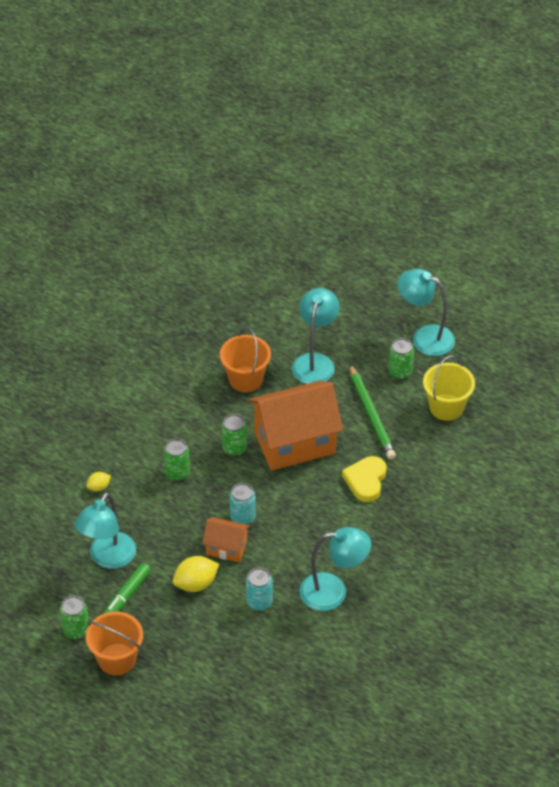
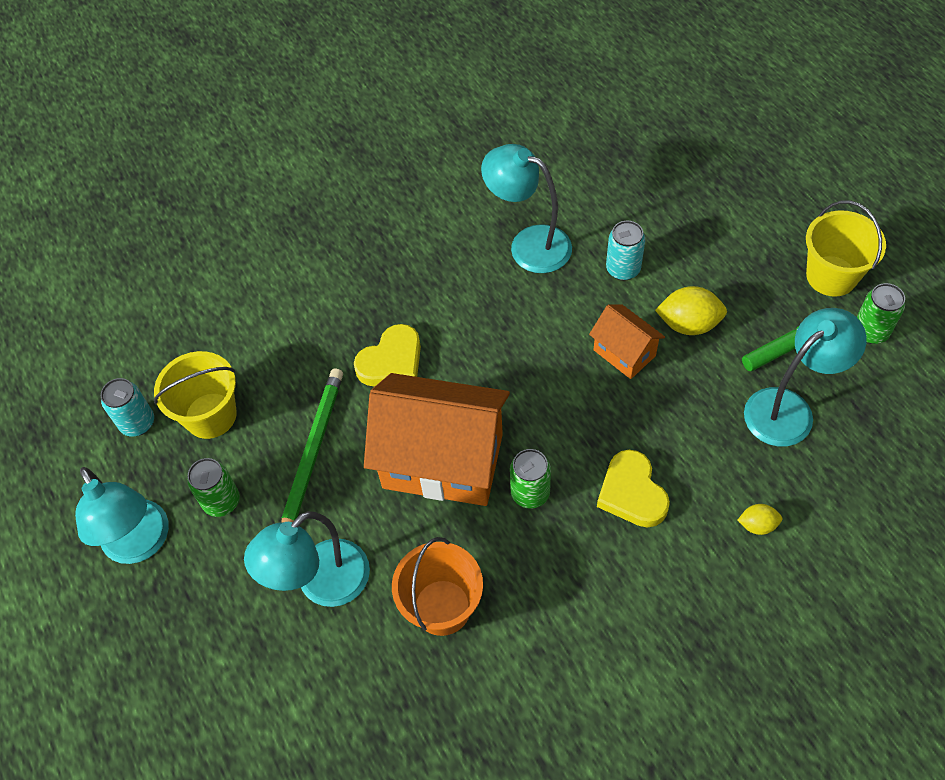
camera: 145 degrees left, 10 degrees up
(117, 659) = (831, 276): orange bucket -> yellow bucket
(177, 473) = (632, 493): green can -> yellow heart
(242, 517) = (579, 384): turquoise can -> turquoise can (137, 423)

